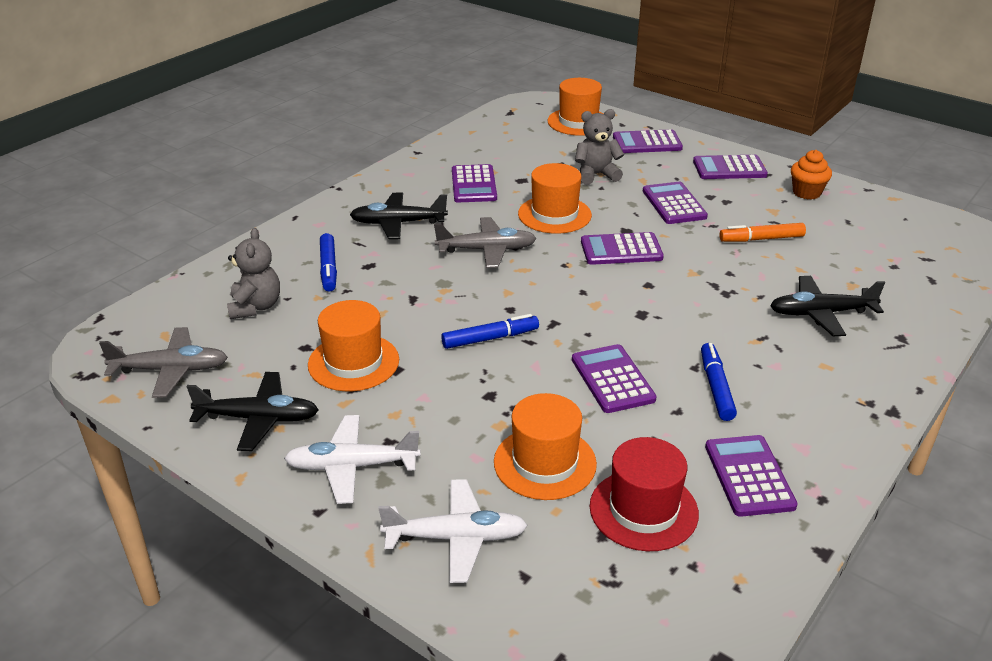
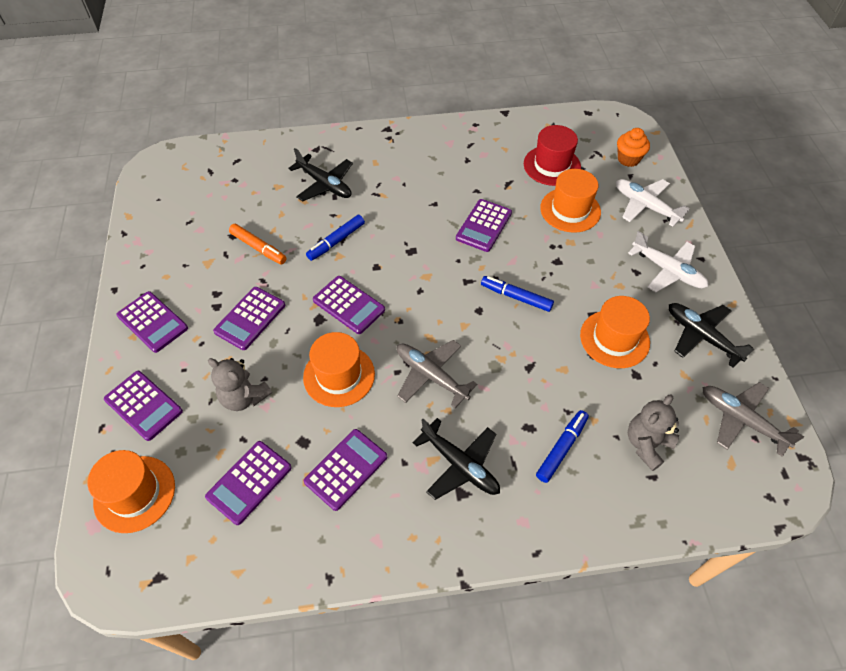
camera: 135 degrees left, 20 degrees up
(716, 387) = (441, 188): blue marker -> blue marker (336, 241)
(749, 476) = (490, 148): purple calculator -> purple calculator (249, 482)
(806, 193) = (159, 259): orange cupcake -> orange cupcake (628, 159)

